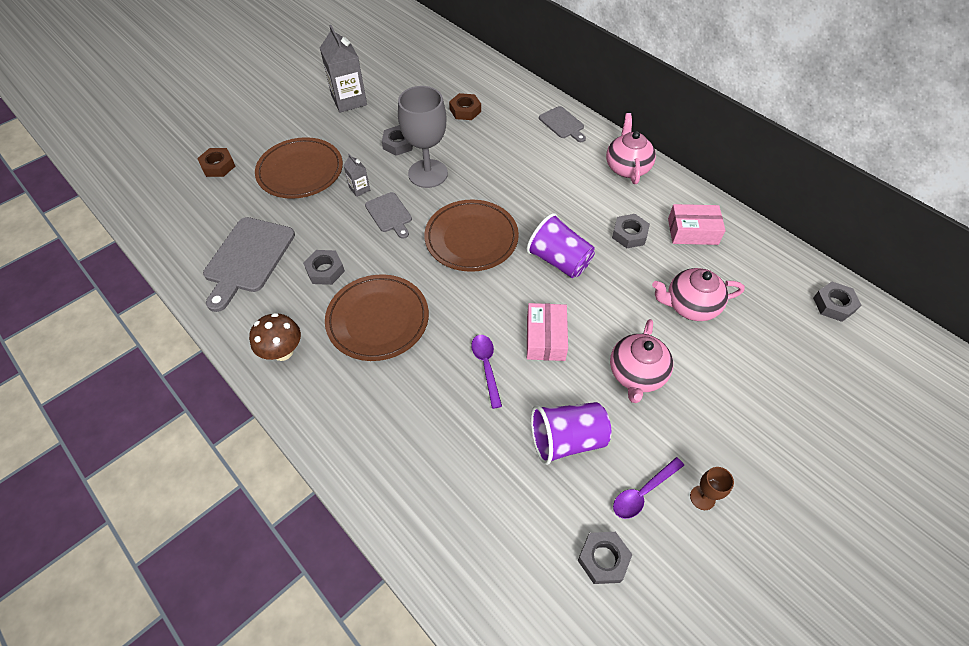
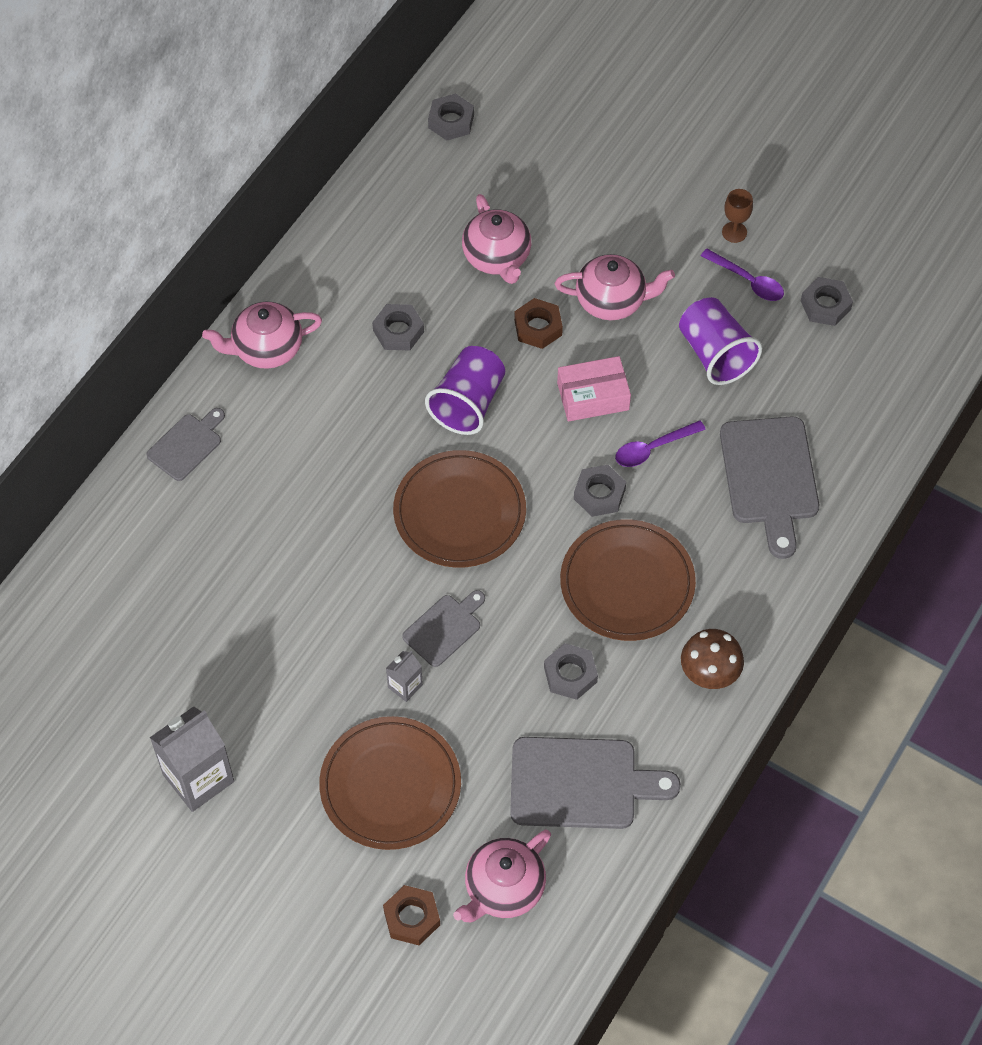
camera: 105 degrees left, 5 degrees up
(207, 207) = (503, 889): none -> pink teapot
(398, 144) = (291, 664): grey nut -> grey nut (599, 494)
(428, 173) = (347, 602): grey goblet -> none
(431, 446) = (769, 477): none -> grey cutting board
(465, 110) = (184, 590): brown nut -> brown nut (538, 327)
(692, 231) = (372, 263): pink box -> none

